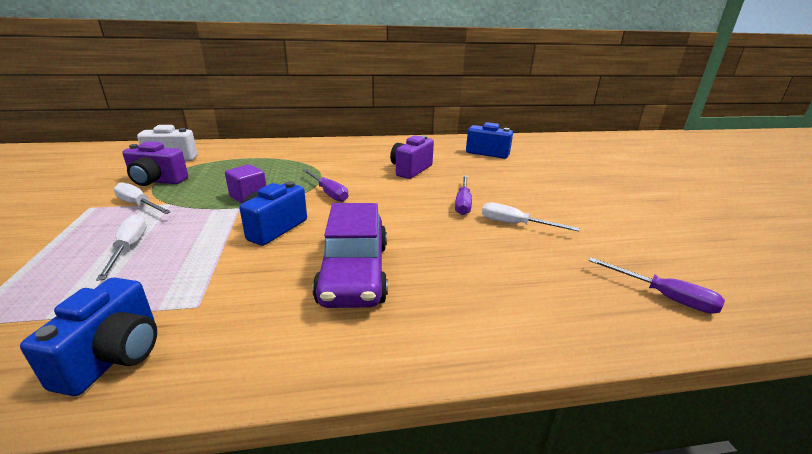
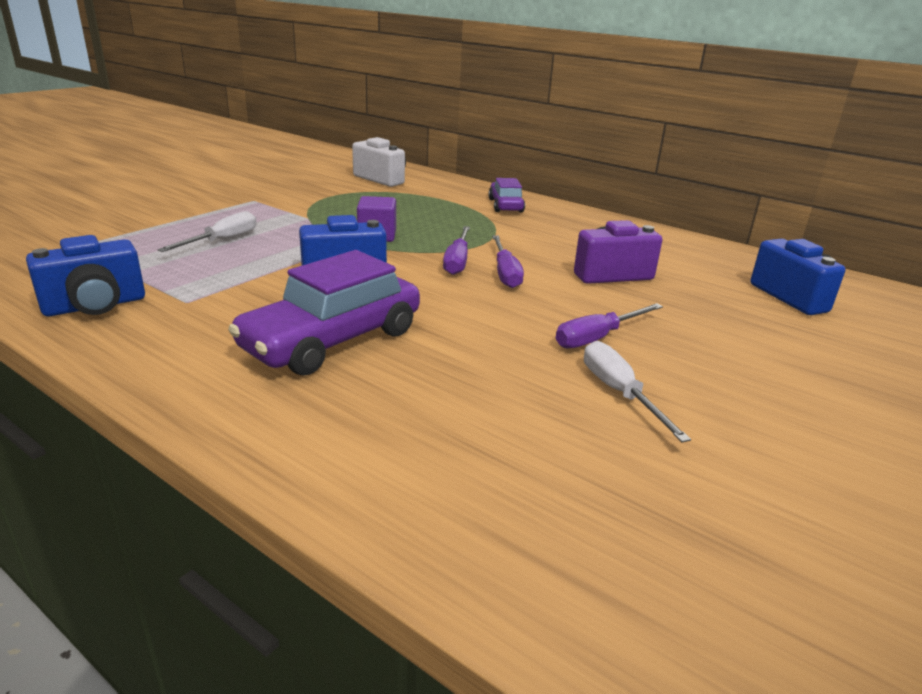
camera: 45 degrees right, 0 degrees up
(139, 205) = (285, 211): white screwdriver -> none
(157, 181) = (332, 196): purple camera -> none
(291, 150) = (505, 205): none -> purple car
(663, 296) = (652, 595): purple screwdriver -> purple screwdriver (505, 273)

